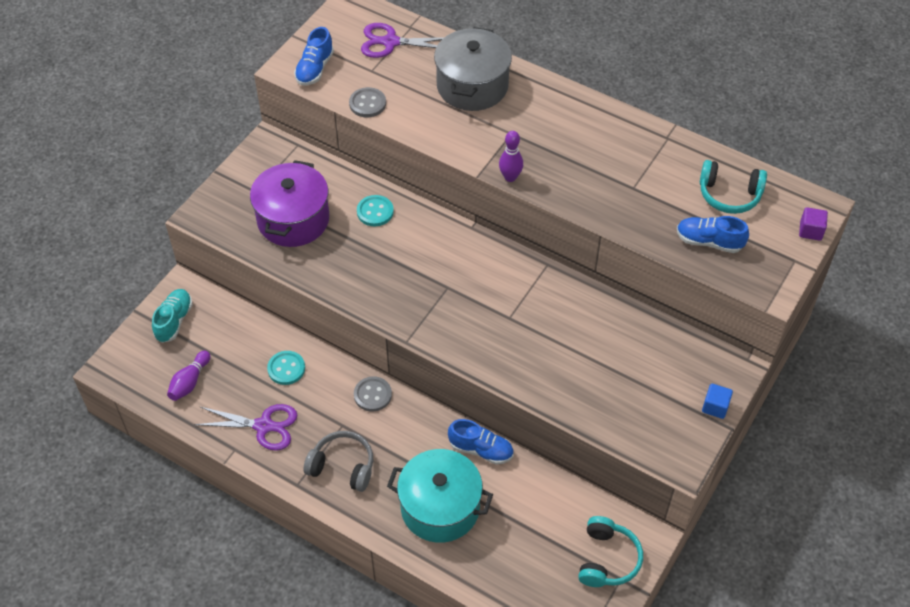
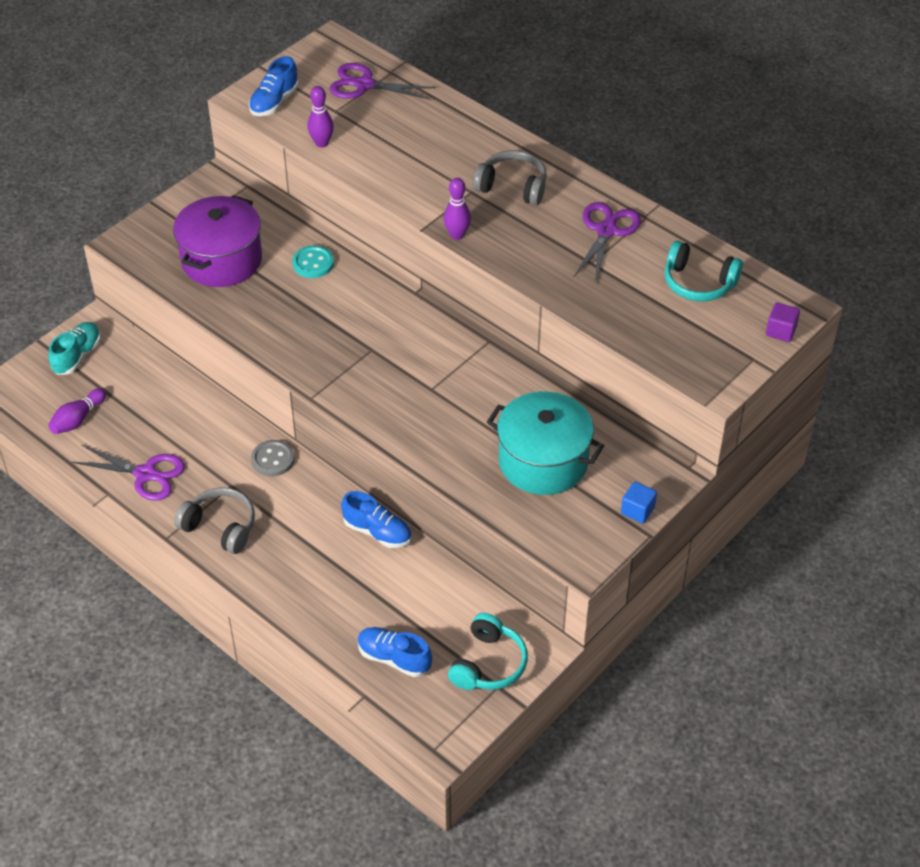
camera: 10 degrees right, 5 degrees down
(286, 368) = (185, 420): turquoise button -> none
(367, 103) = (321, 143): grey button -> purple bowling pin
(440, 507) = (316, 584): turquoise pot -> turquoise pot (543, 461)
(472, 86) = (442, 139): grey pot -> none
(546, 124) = (512, 187): none -> grey headphones
(638, 155) = (606, 231): none -> purple scissors
(709, 241) = (661, 327): blue shoe -> blue shoe (394, 658)

